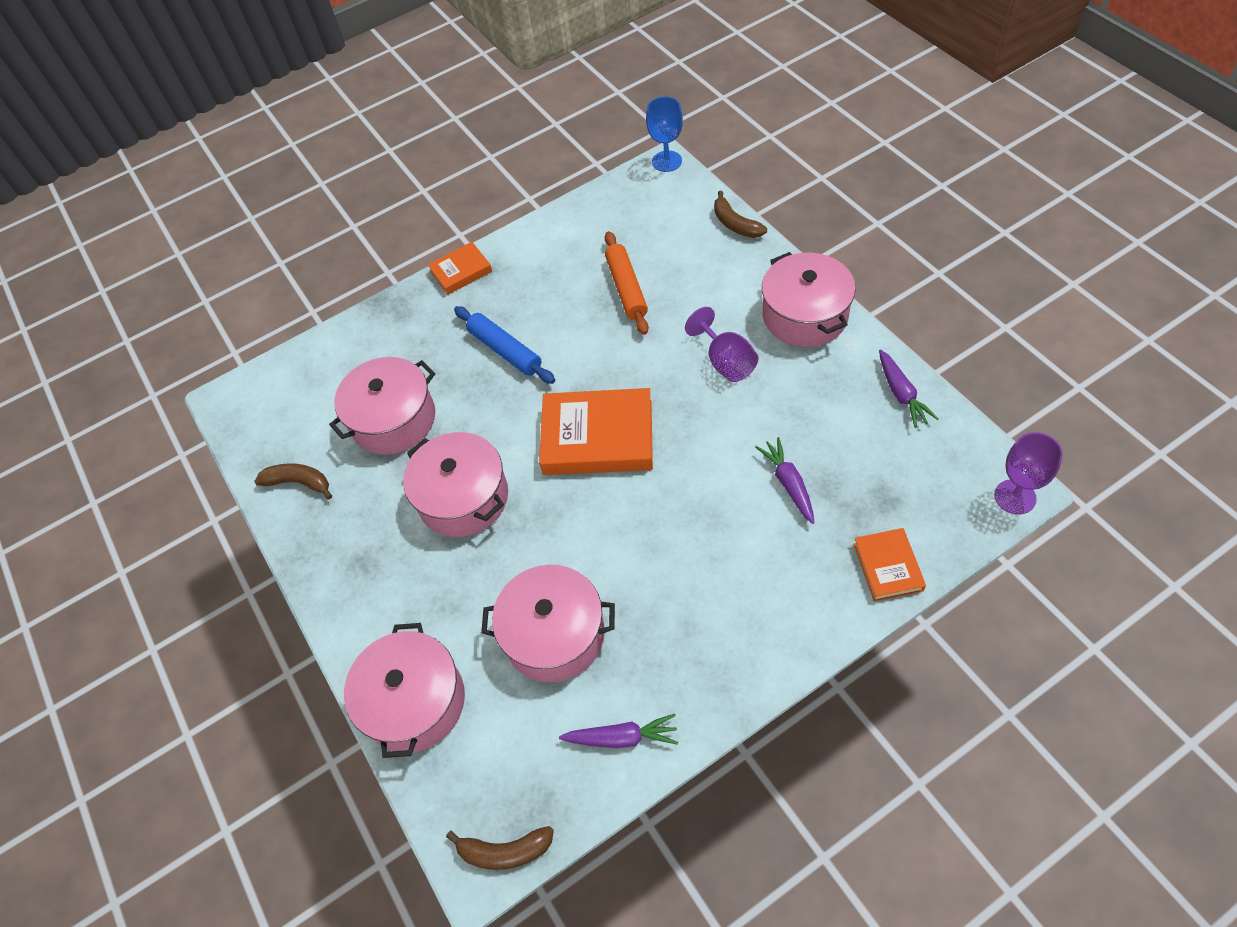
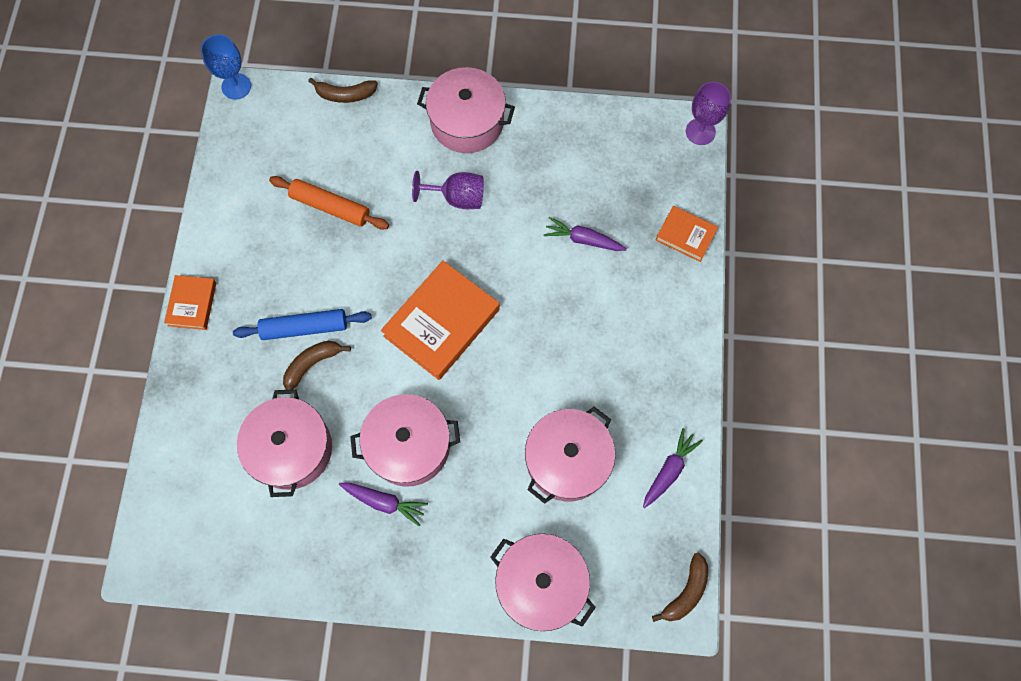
camera: 60 degrees left, 15 degrees up
(299, 482) = (284, 555): brown banana -> brown banana (312, 364)
(901, 394) = (579, 123): purple carrot -> purple carrot (384, 502)

